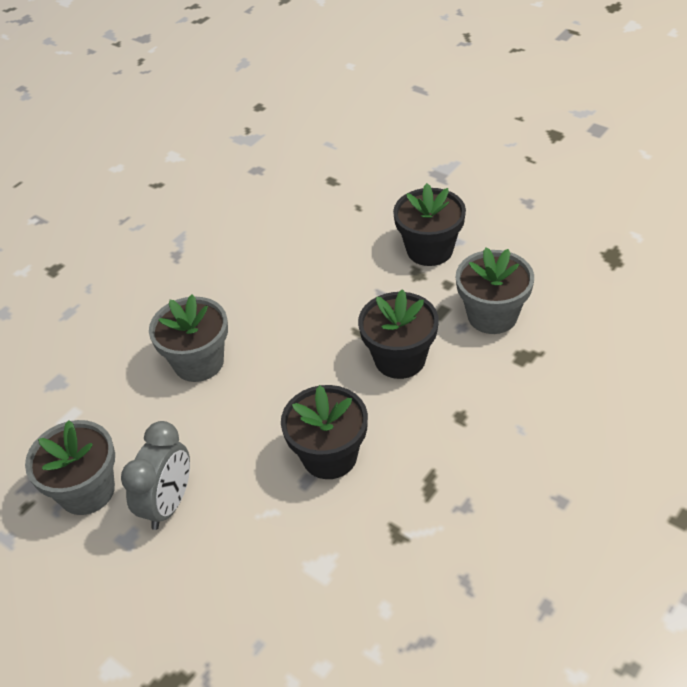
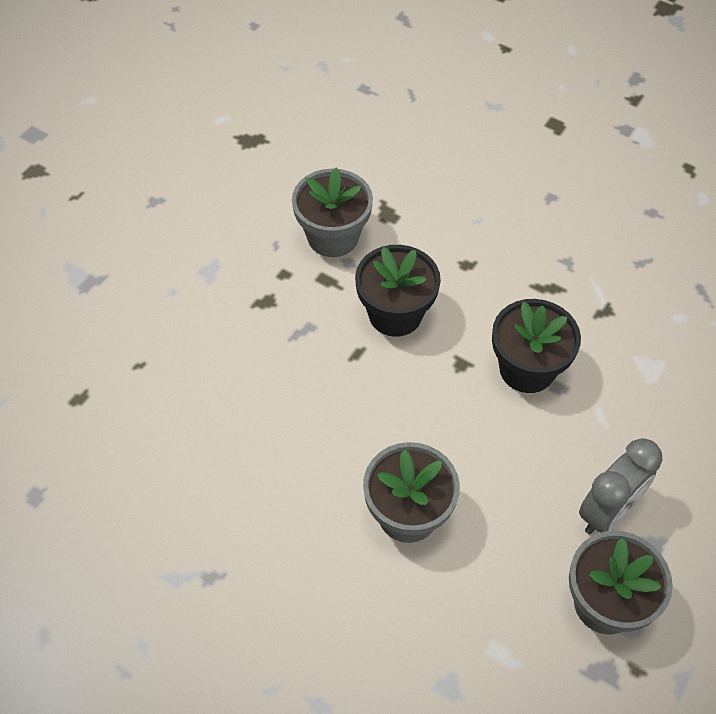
camera: 100 degrees left, 10 degrees up
(169, 504) = (607, 511): grey clock -> grey clock turned 120 degrees clockwise
(429, 250) = (227, 290): black flower pot -> none

